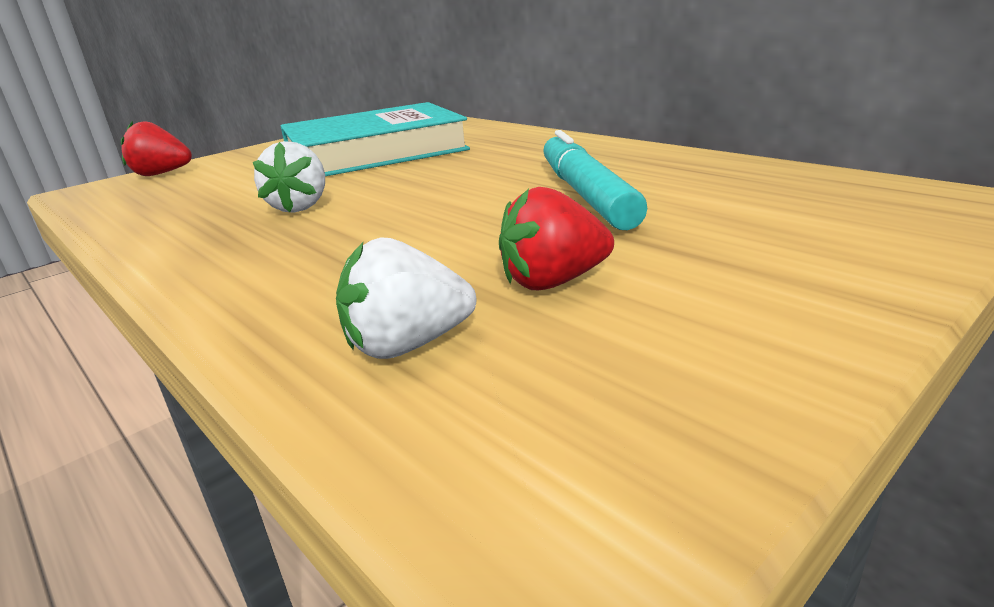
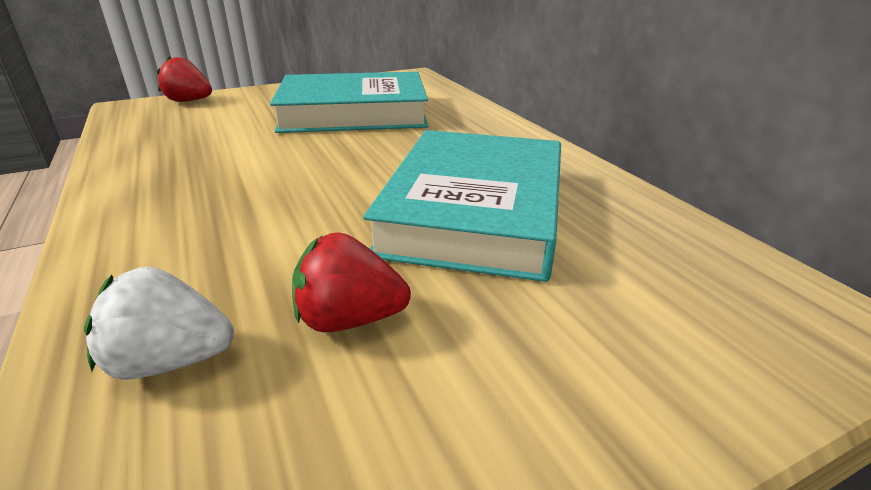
camera: 15 degrees right, 5 degrees up
(300, 207) = (245, 163): white strawberry -> none
(586, 194) = (474, 210): turquoise marker -> turquoise book

